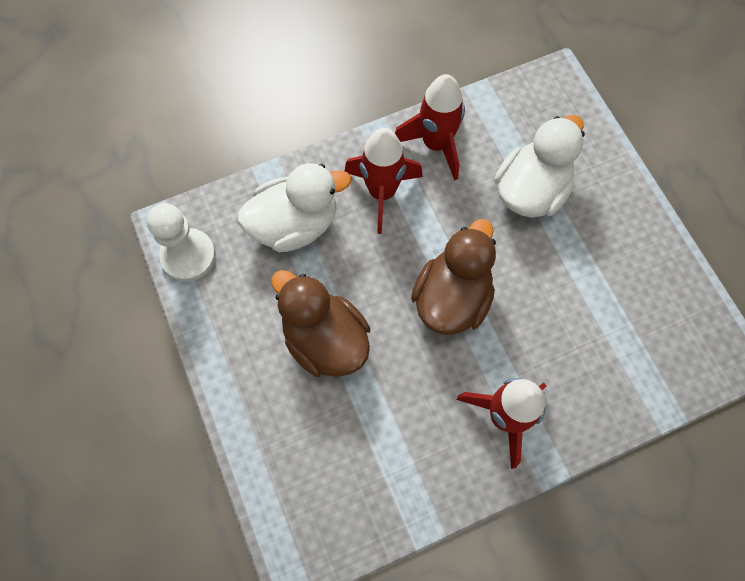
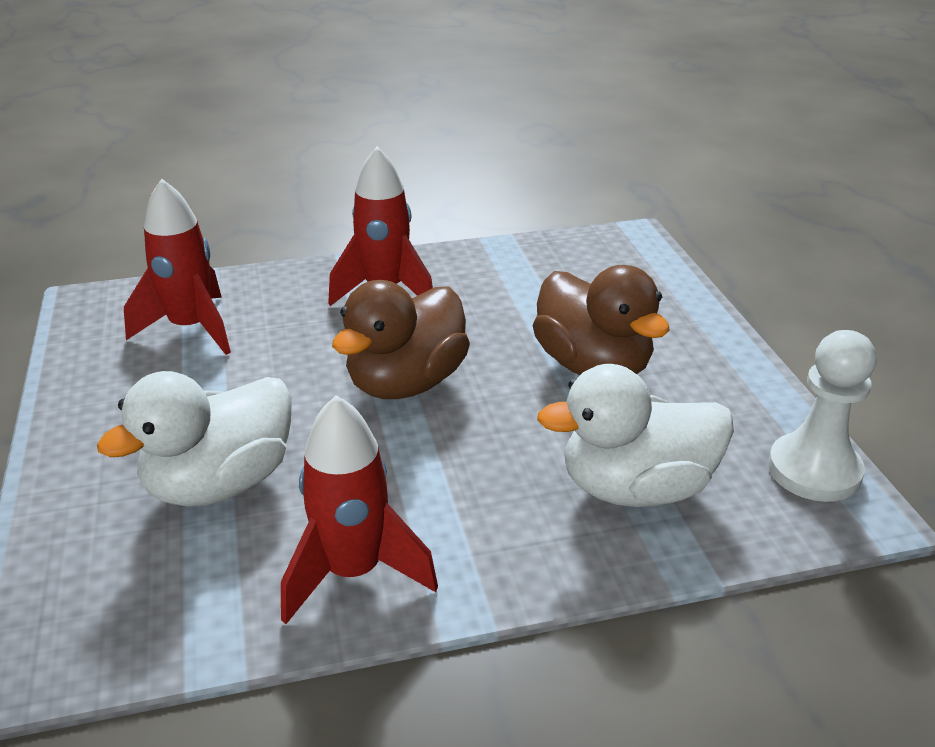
camera: 170 degrees left, 35 degrees down
(382, 193) = (477, 512): red rocket -> red rocket (191, 329)

